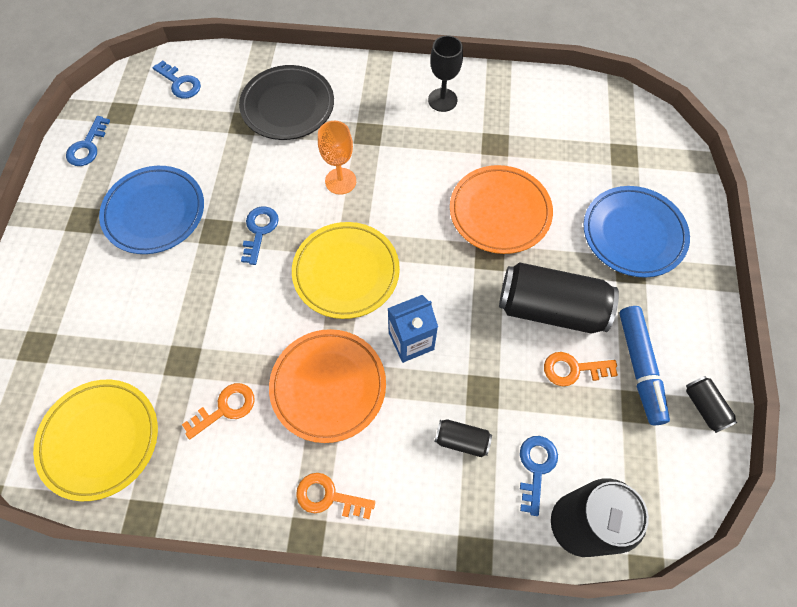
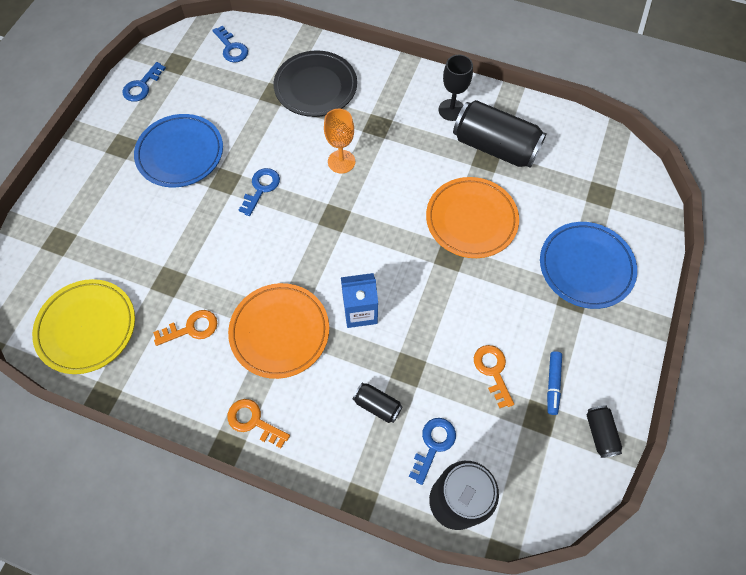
camera: 15 degrees right, 0 degrees up
(346, 272) = (323, 240): yellow plate -> none
(550, 309) = (489, 314): black can -> black can (495, 147)
(573, 369) = (492, 371): orange key -> orange key turned 60 degrees clockwise
(639, 367) = (552, 384): blue marker -> blue marker, size x0.59

